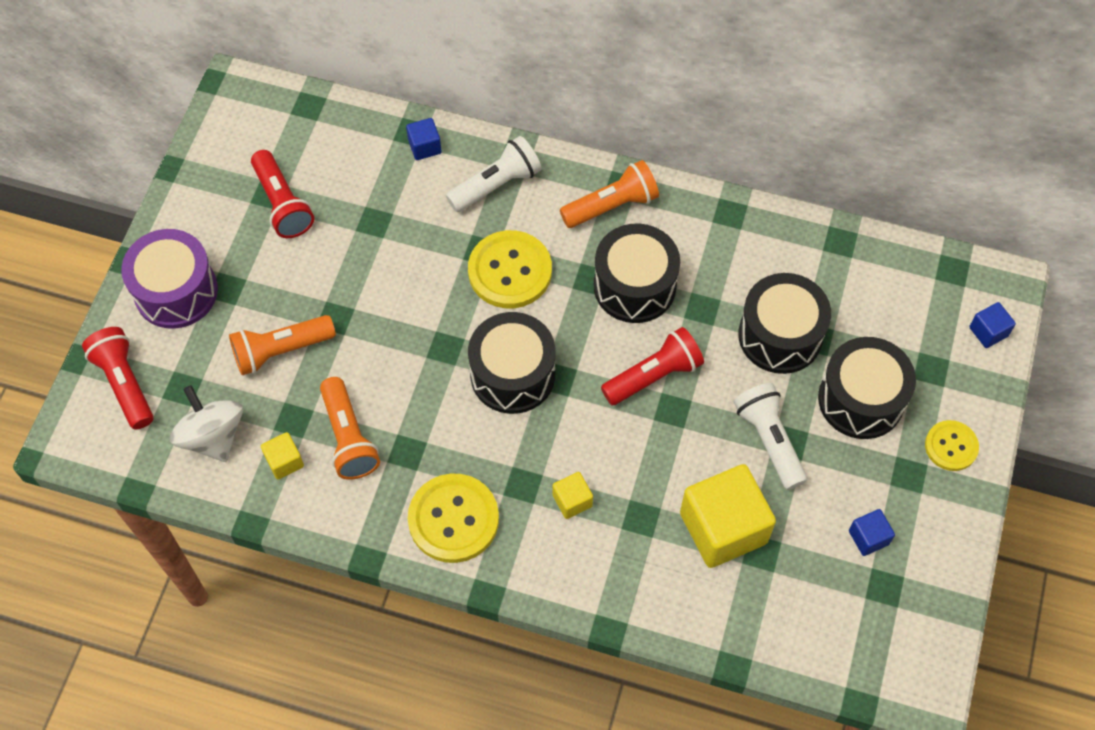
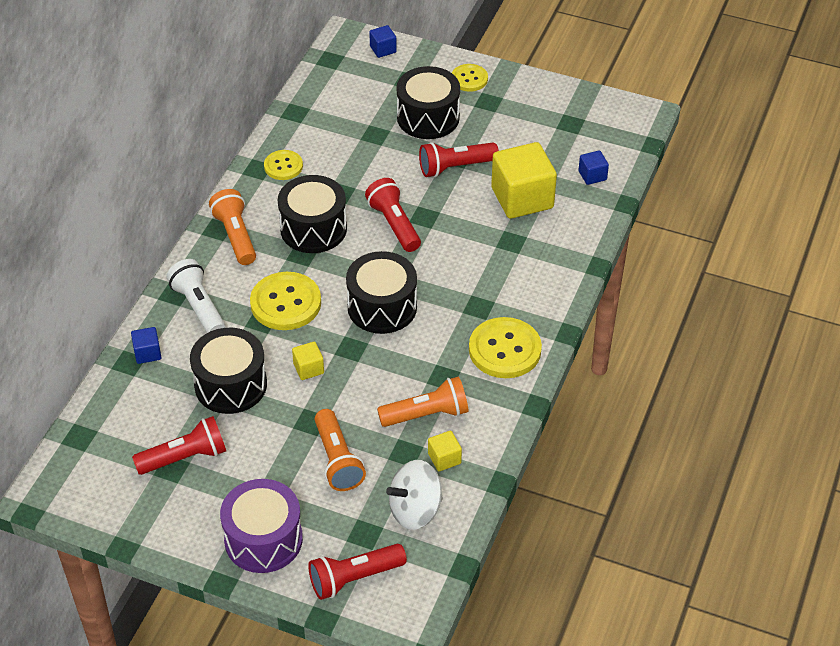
camera: 85 degrees left, 15 degrees down
(572, 501) = (494, 278): yellow cube -> yellow cube (308, 368)
(738, 240) = (283, 166): none -> yellow button
(769, 440) = (455, 167): white flashlight -> red flashlight
(780, 335) = (370, 152): black drum -> black drum (230, 385)
(868, 537) = (534, 126): blue cube -> blue cube (592, 175)

